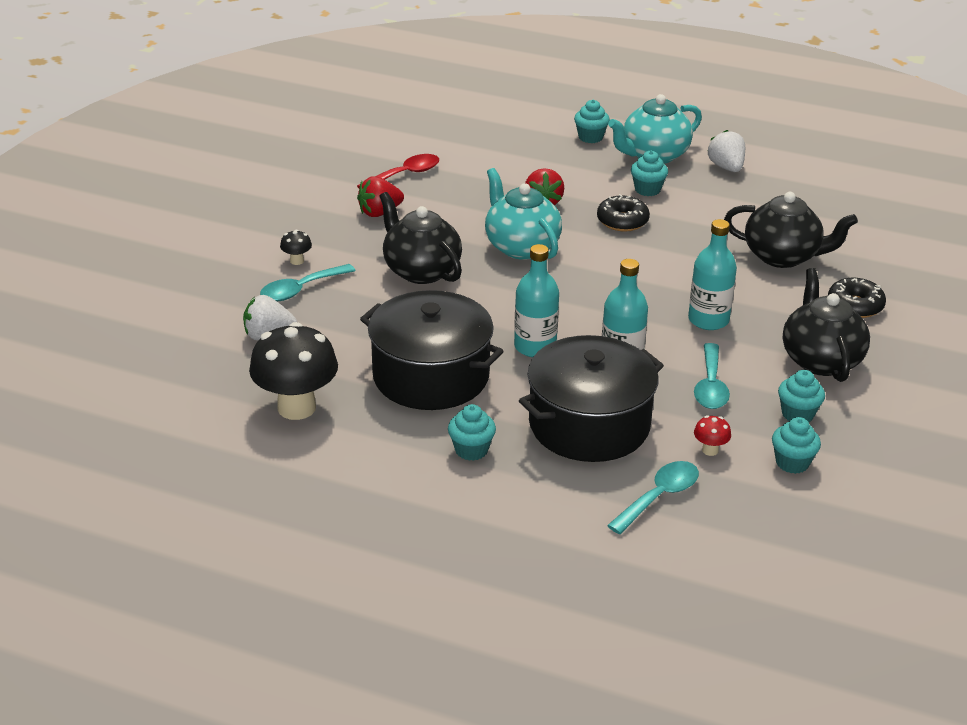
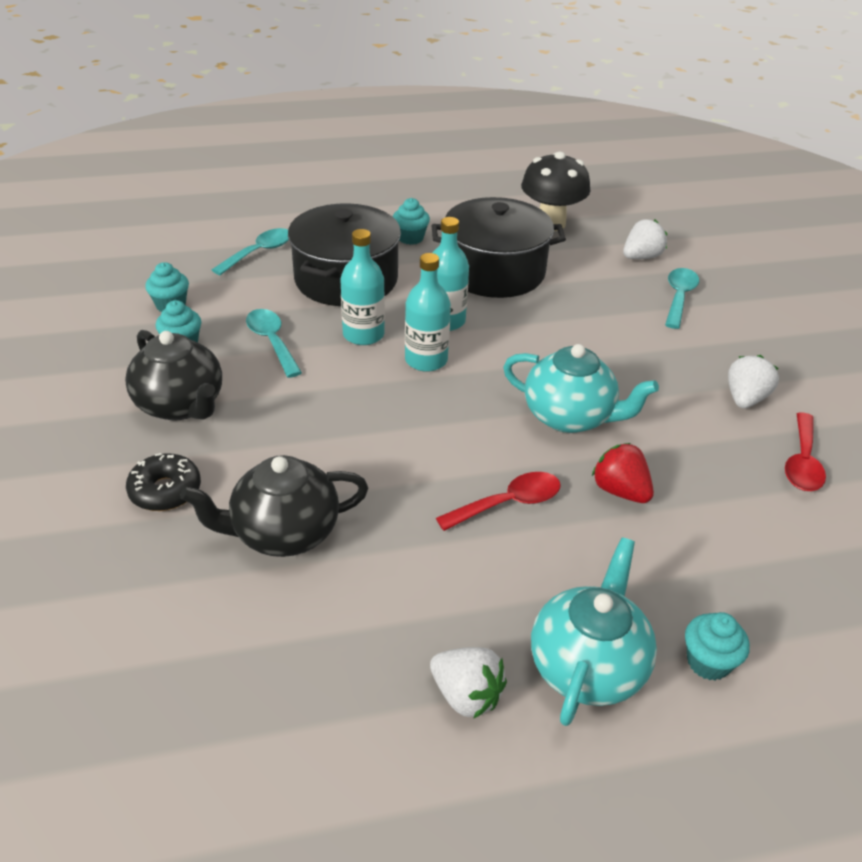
camera: 145 degrees right, 5 degrees up
(297, 261) = (723, 319): black mushroom -> none
(379, 212) = (745, 399): red strawberry -> white strawberry
(421, 271) = (619, 351): black teapot -> none
(622, 221) = (508, 503): black donut -> red spoon
(647, 189) = (529, 579): turquoise cupcake -> none
(659, 497) = (259, 253): turquoise spoon -> turquoise spoon turned 150 degrees counterclockwise
(708, 320) = (316, 406): turquoise bottle -> turquoise bottle (426, 360)
(710, 450) = (241, 293): red mushroom -> none

